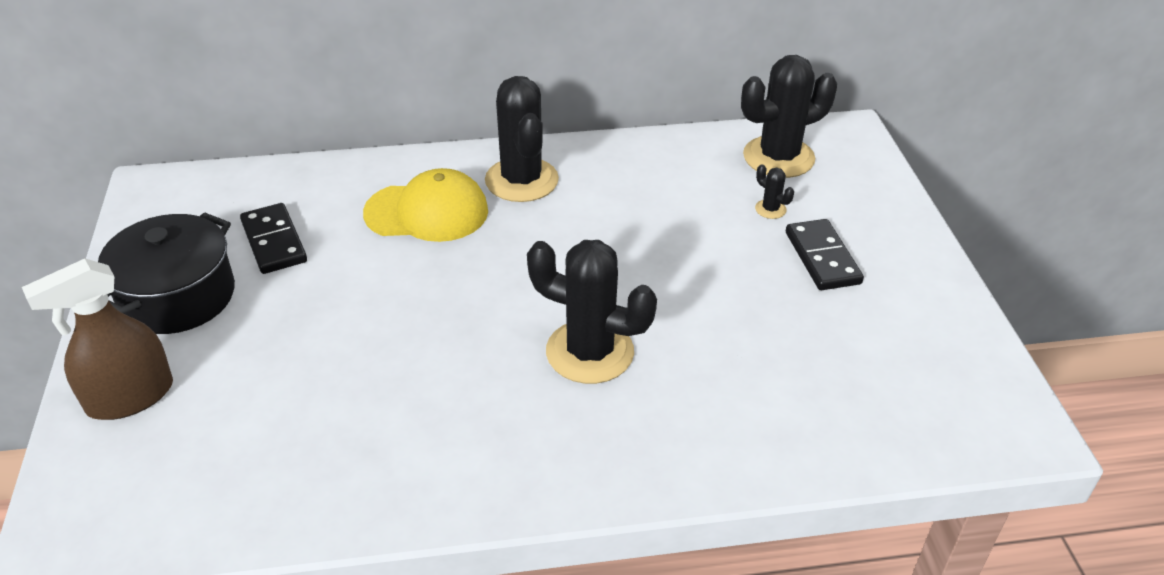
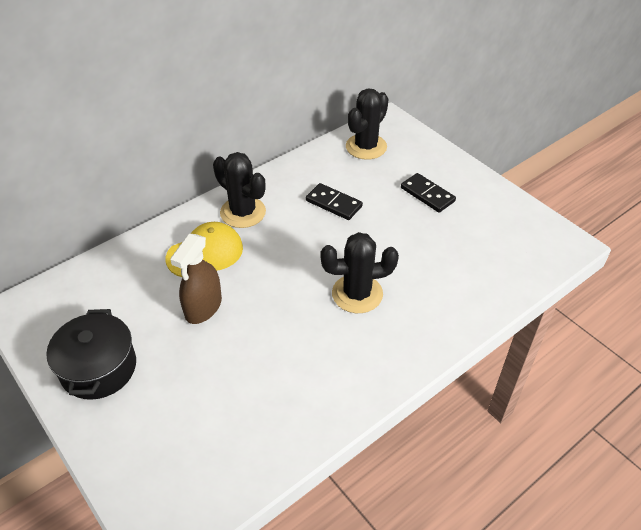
camera: 30 degrees left, 5 degrees up
(130, 397) = (125, 440): brown spray bottle -> brown spray bottle (203, 307)
(274, 241) = (129, 309): black domino -> black domino (334, 203)
(770, 209) = (384, 178): black cactus -> none

